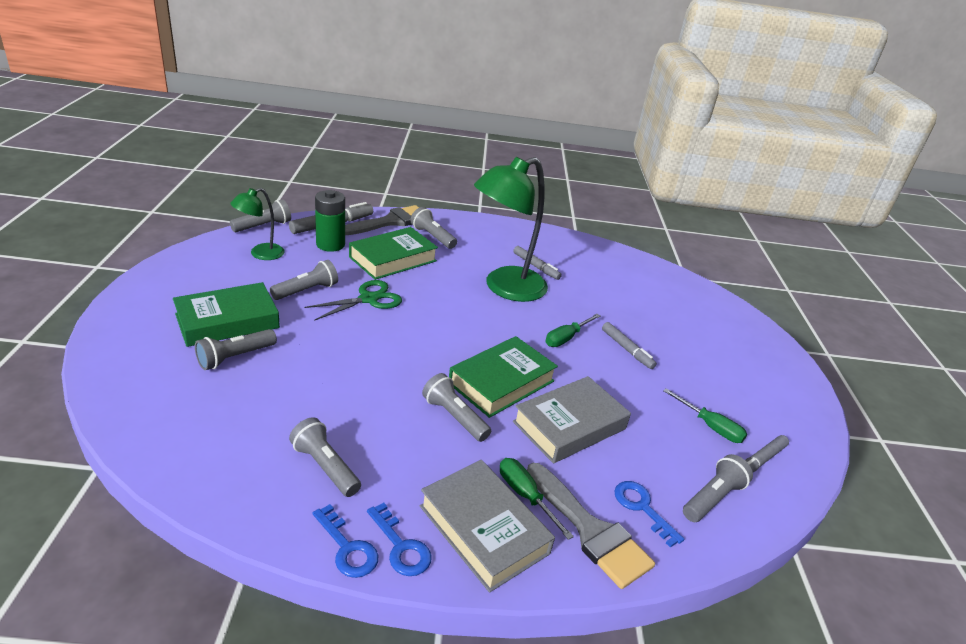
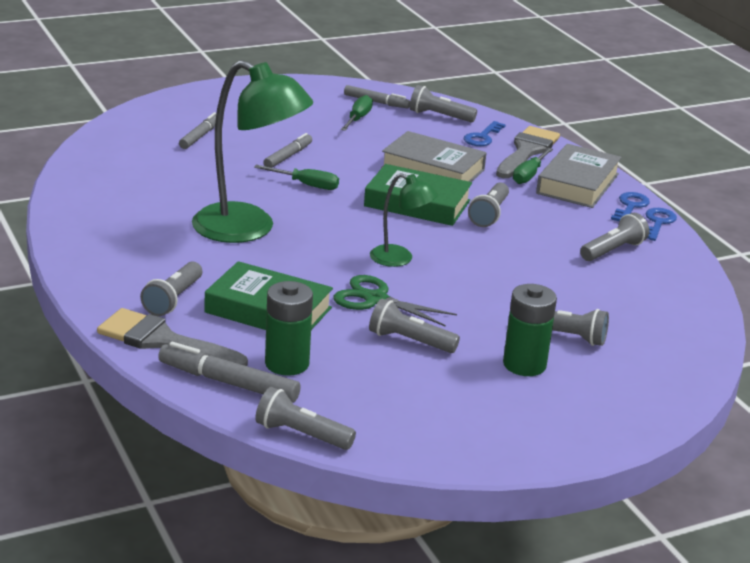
camera: 115 degrees left, 5 degrees down
(227, 321) = (524, 365): green book -> green battery
(260, 254) = (374, 404): green lamp -> green lamp (400, 258)
(325, 467) = (613, 250): grey flashlight -> grey flashlight turned 150 degrees counterclockwise
(536, 266) = (172, 220): grey marker -> grey marker (200, 136)

